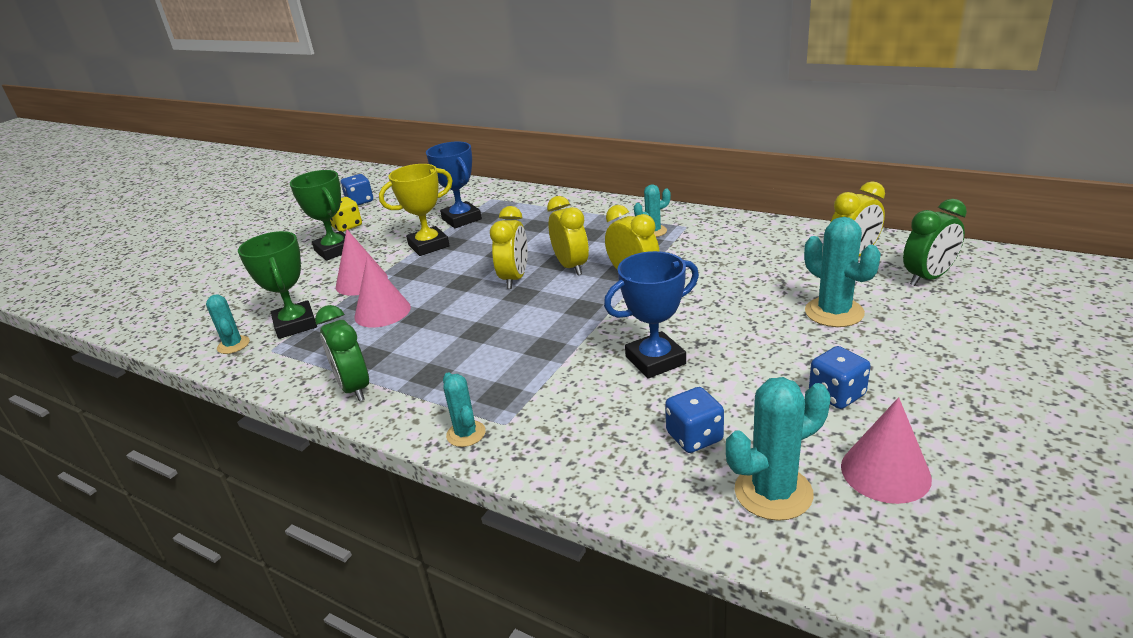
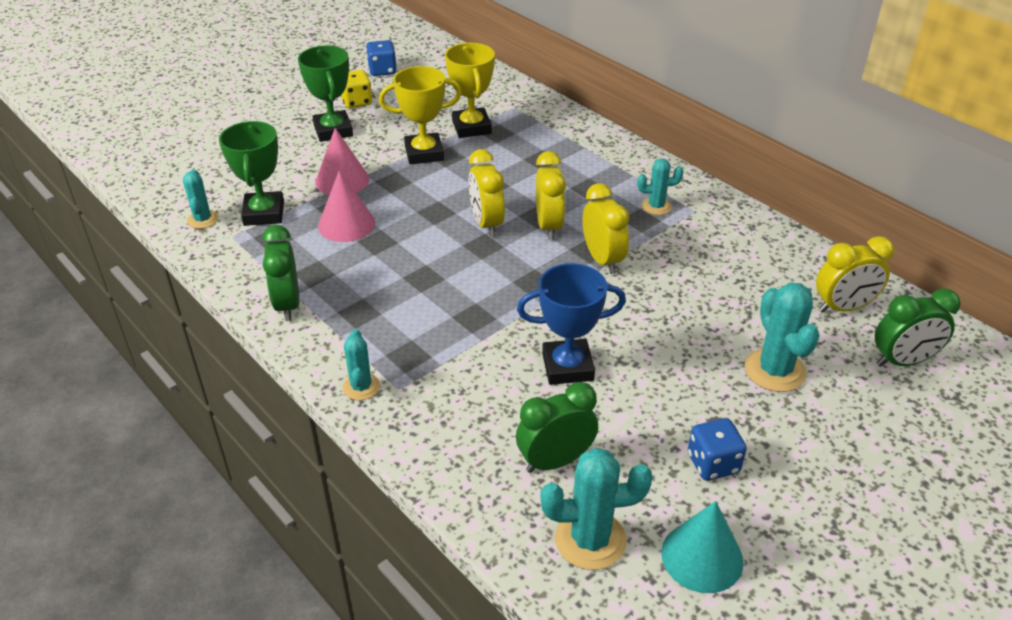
camera: 15 degrees right, 10 degrees up
(461, 219) = (471, 127): blue trophy -> yellow trophy
(514, 278) = (486, 224): yellow clock -> yellow clock turned 135 degrees clockwise
(694, 437) = (555, 461): blue dice -> green clock
(885, 472) = (702, 557): pink cone -> turquoise cone

